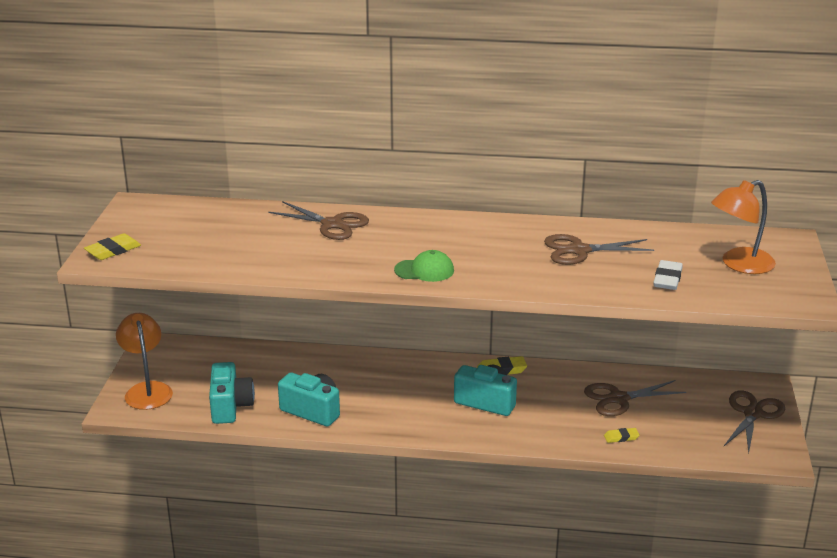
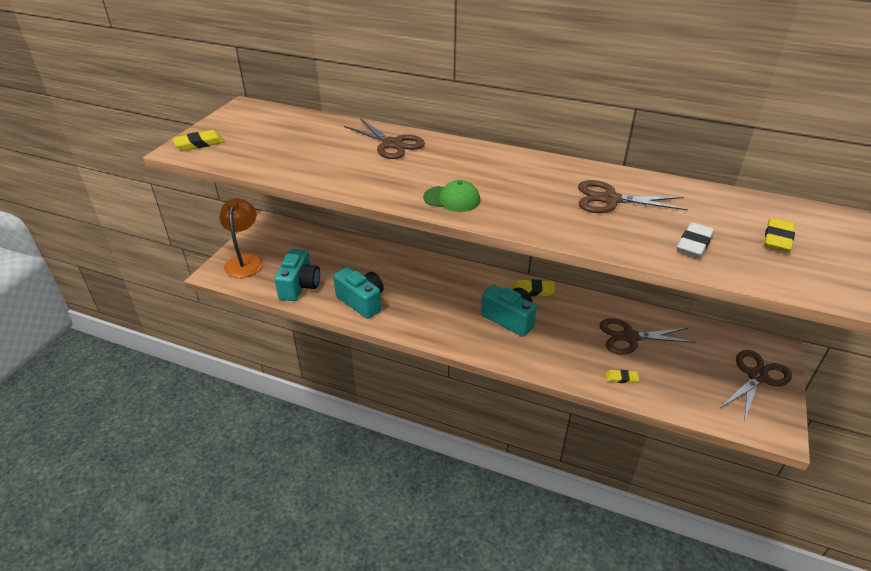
camera: 15 degrees right, 10 degrees up
(739, 264) = (777, 238): orange lamp -> yellow eraser

